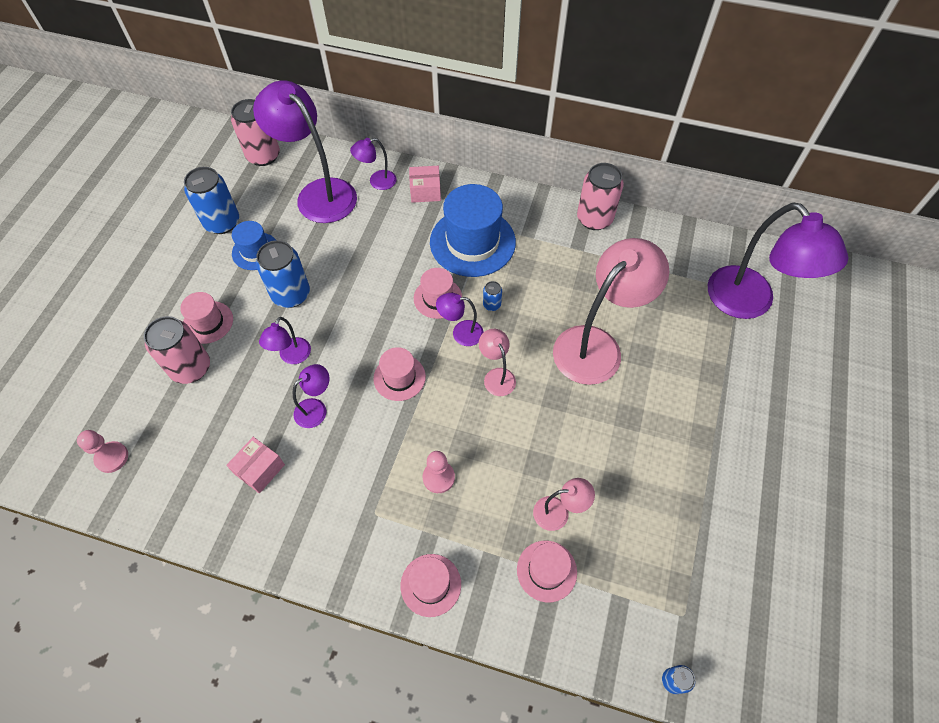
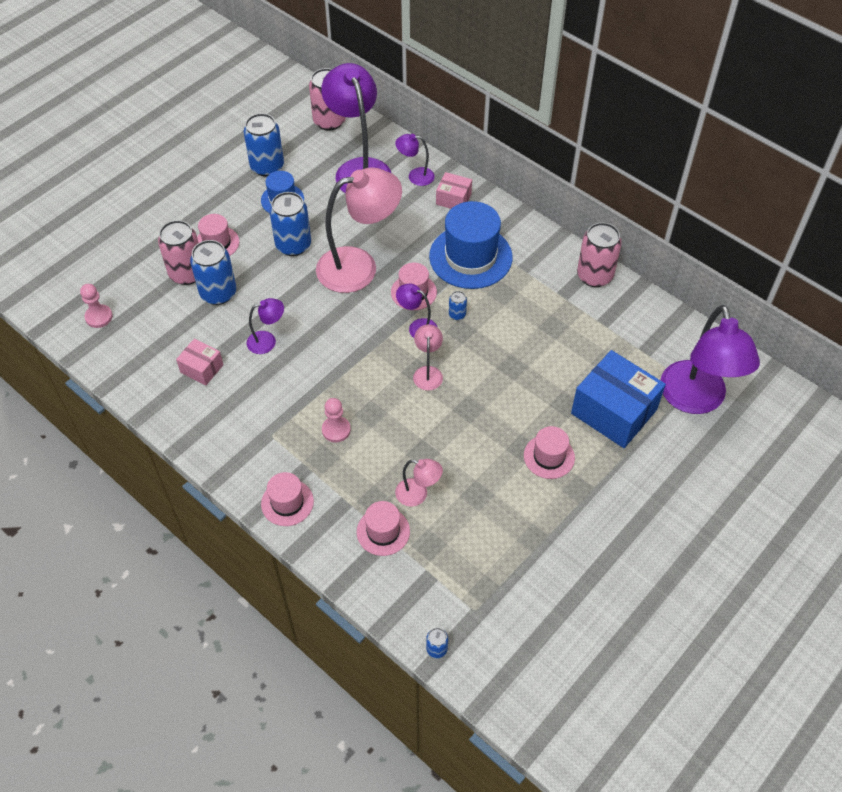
camera: 25 degrees right, 5 degrees down
(236, 376) = (218, 293): none -> blue can
(259, 469) = (202, 368): pink box -> pink box turned 60 degrees clockwise
(292, 357) = (269, 294): purple lamp -> none
(399, 377) = (346, 343): pink hat -> pink hat (549, 456)
(596, 345) = (530, 381): pink lamp -> pink lamp (359, 266)
(688, 344) = (614, 411): none -> blue box

